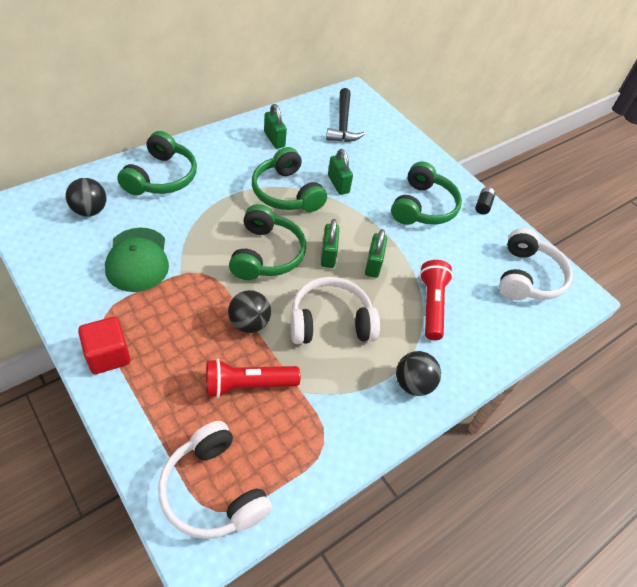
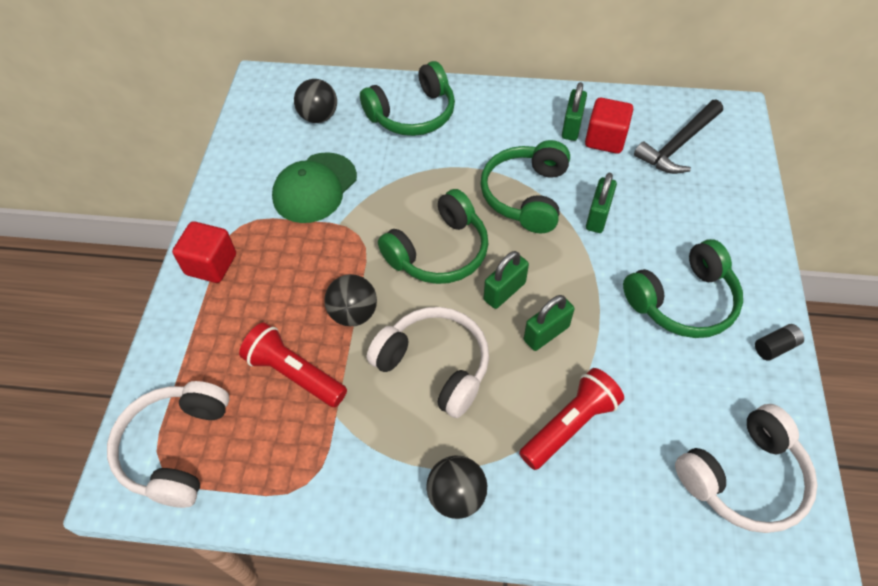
camera: 50 degrees right, 5 degrees up
(300, 138) = (605, 139): none -> red cube

